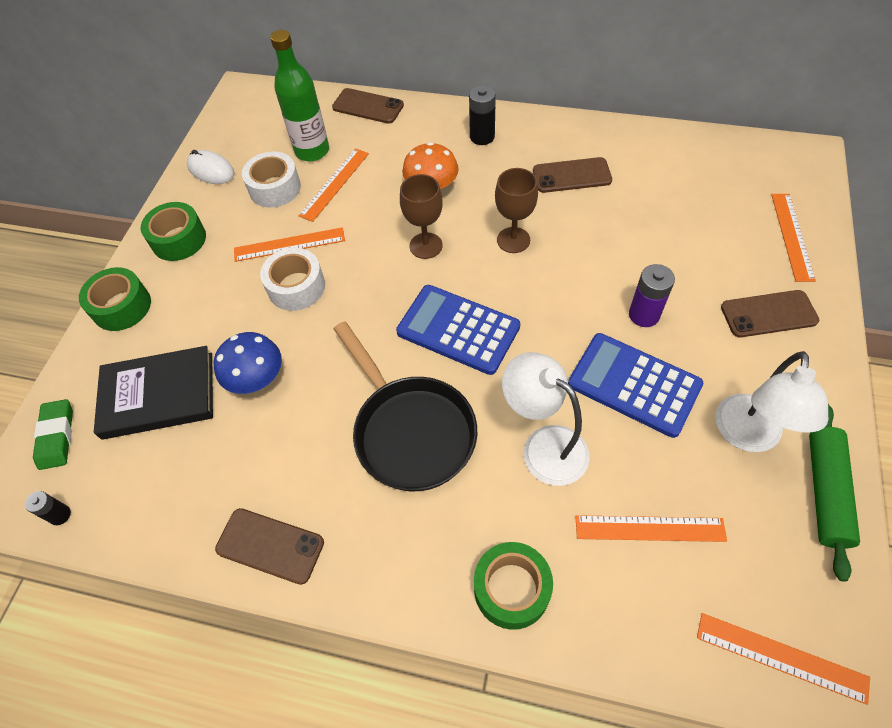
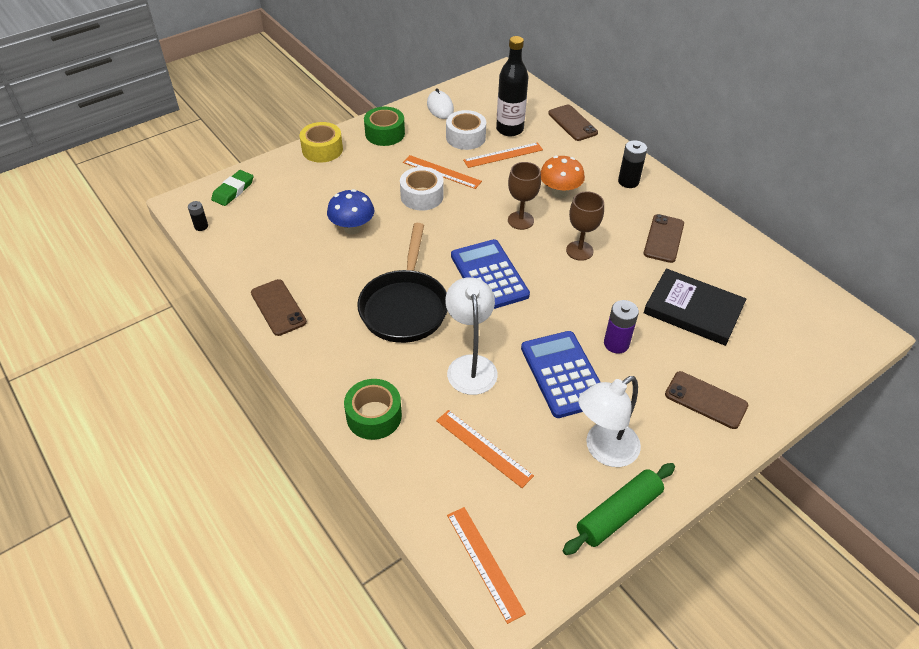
camera: 35 degrees right, 10 degrees down
(122, 307) = (322, 149): green tape -> yellow tape
(158, 395) = (297, 203): black book -> black book (693, 310)
(312, 151) = (509, 129): green bottle -> black bottle
(572, 175) = (664, 238): brown phone -> brown phone turned 75 degrees clockwise
(791, 236) = (785, 370): orange ruler -> none

